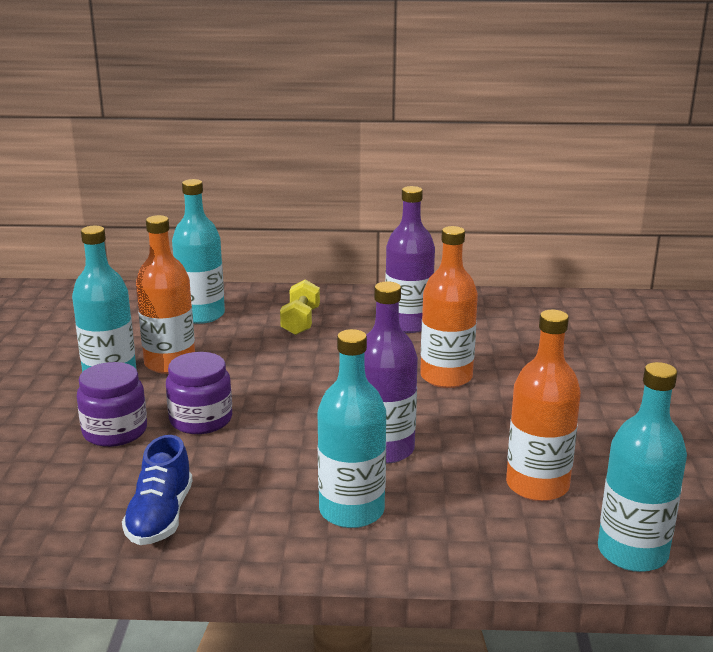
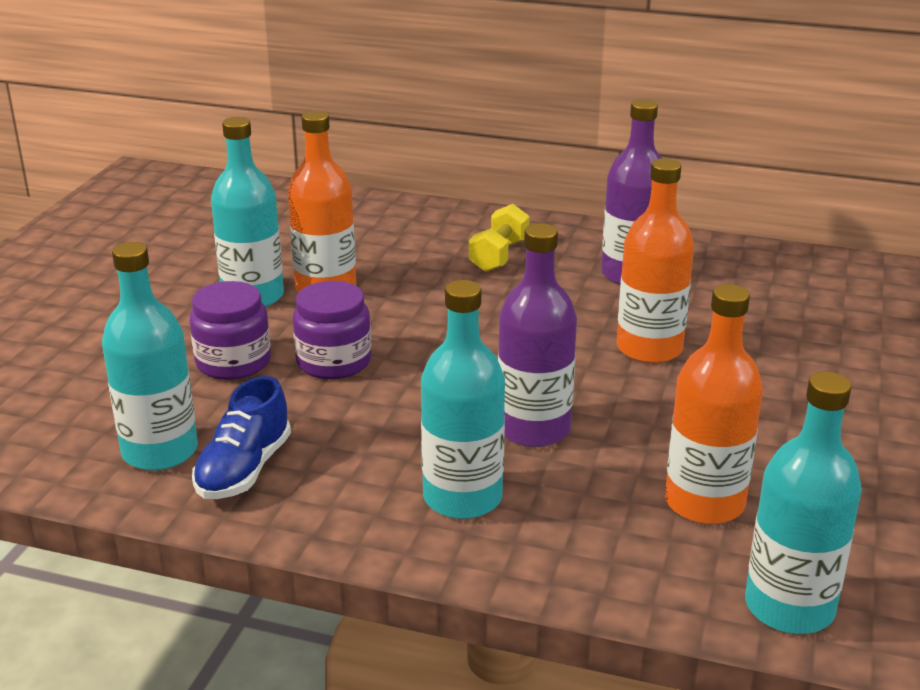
camera: 15 degrees right, 5 degrees up
(201, 315) = (385, 234): turquoise bottle -> turquoise bottle (160, 451)

